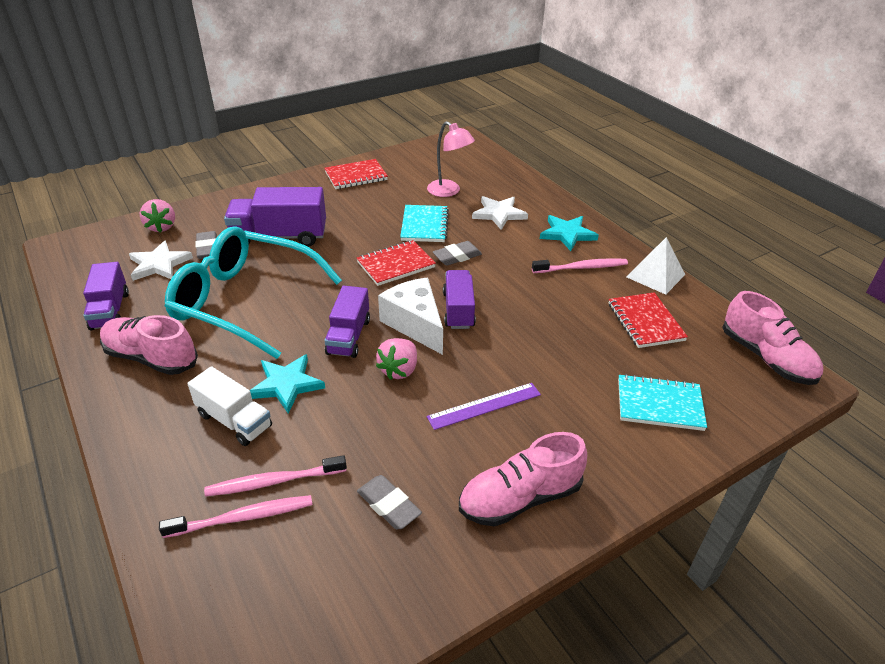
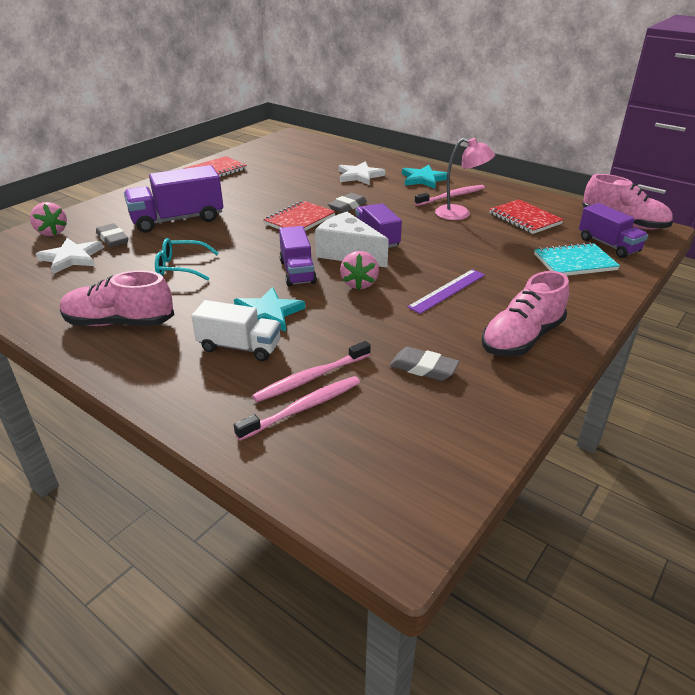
camera: 20 degrees left, 5 degrees down
(110, 310) = (47, 299): purple truck -> purple truck (608, 245)
(245, 301) = (181, 267): turquoise glasses -> turquoise glasses, size x0.44
(424, 225) = (303, 192): turquoise notebook -> none
(449, 191) = (306, 168): pink lamp -> pink lamp (460, 214)
(655, 275) = (509, 192): white pyramid -> none

